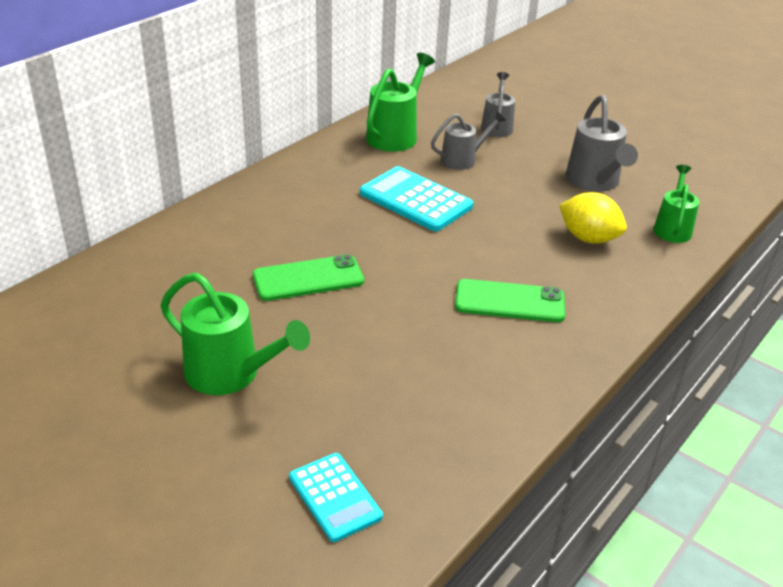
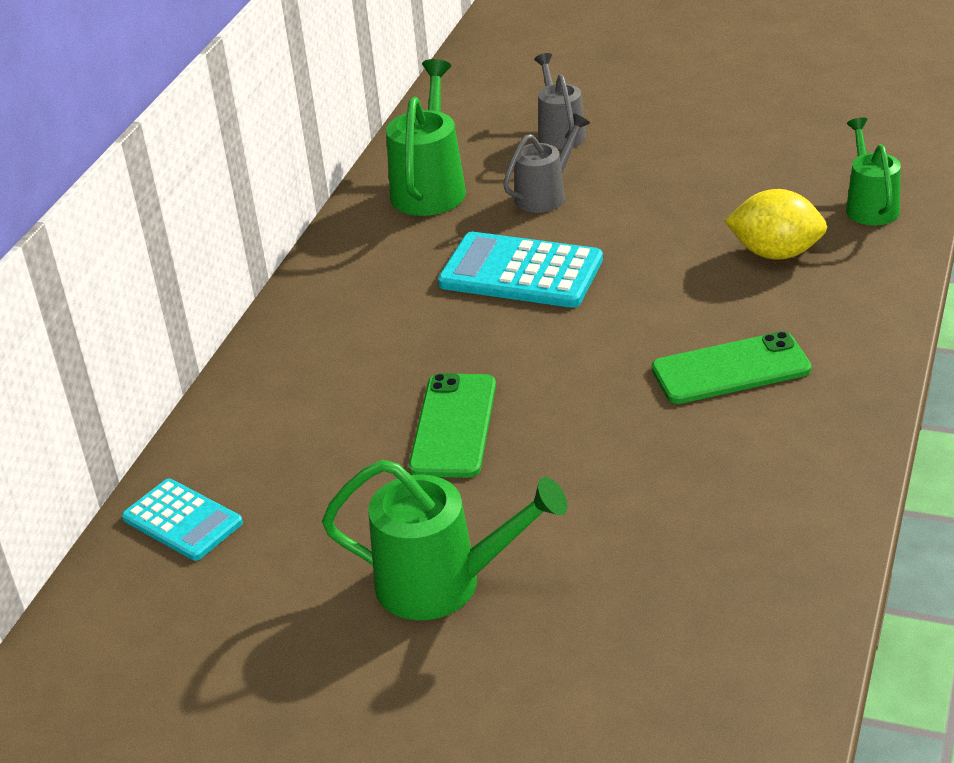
camera: 15 degrees left, 0 degrees up
(308, 279) = (454, 426): green phone -> green phone turned 45 degrees counterclockwise
(335, 497) = (680, 683): turquoise calculator -> turquoise calculator (182, 521)
(595, 182) = (737, 173): grey watering can -> none

